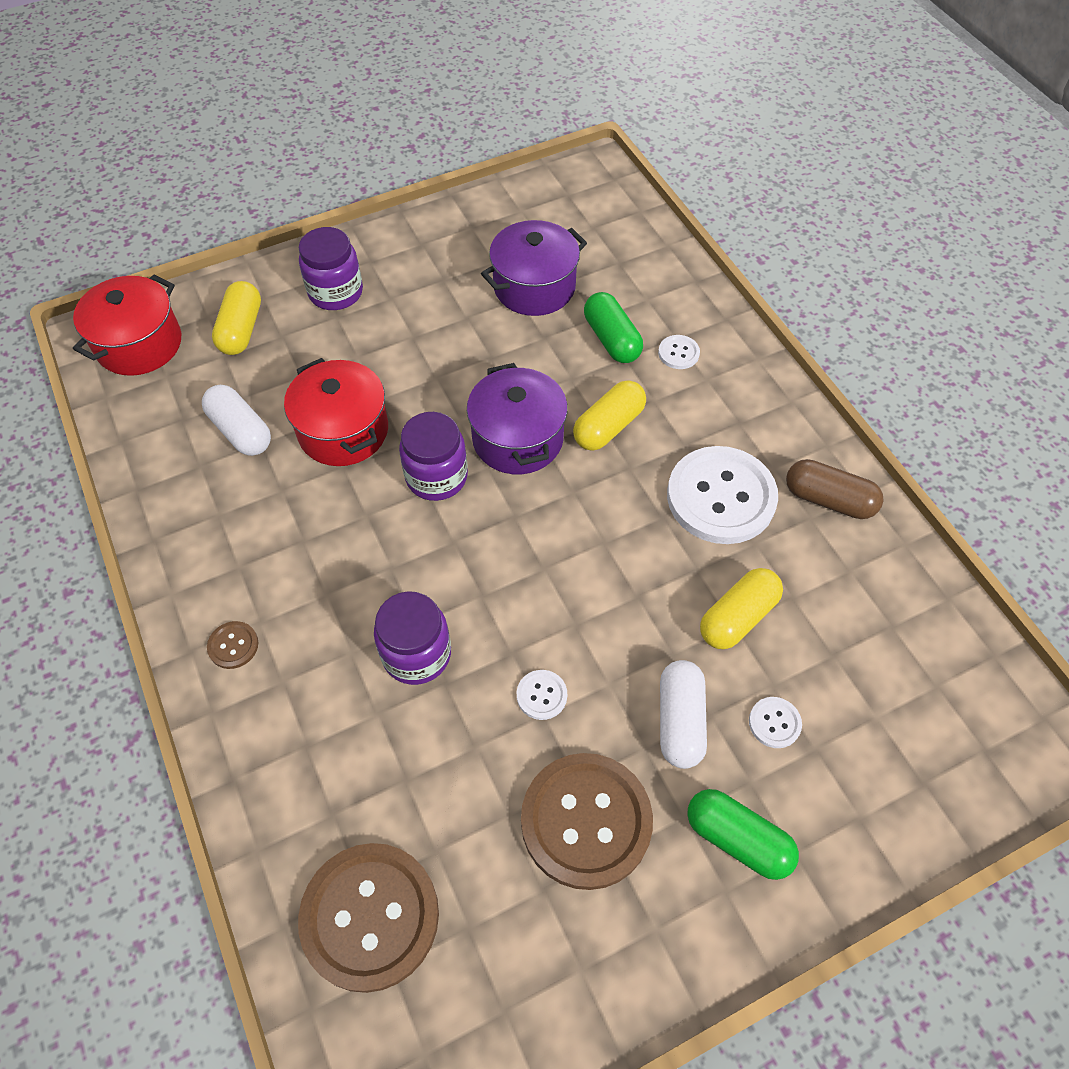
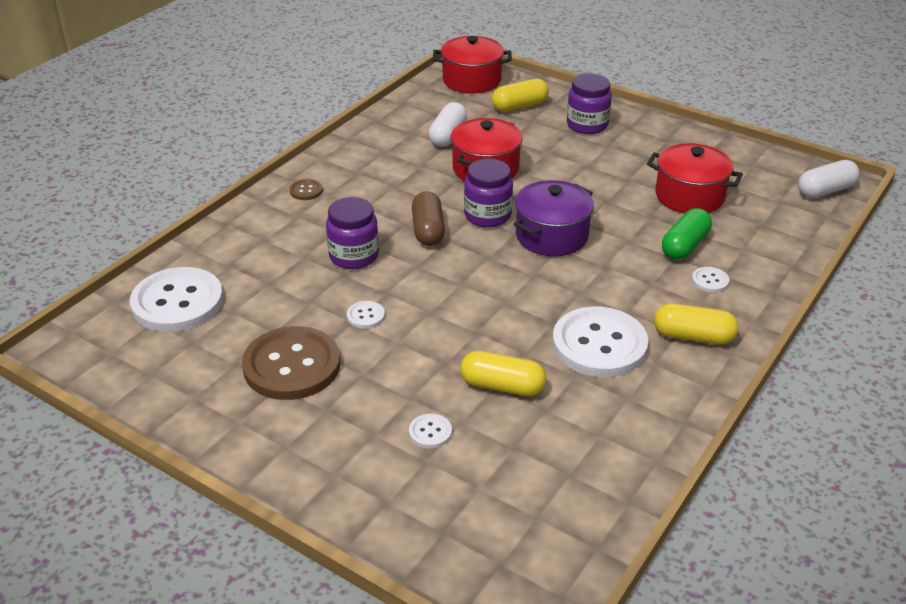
camera: 60 degrees right, 20 degrees down
(370, 917) = (177, 302): brown button -> white button
(534, 287) = (689, 196): purple pot -> red pot
(608, 426) = (605, 271): yellow capsule -> yellow capsule (693, 336)
(680, 720) = (395, 384): white capsule -> white capsule (825, 190)
(737, 839) = (326, 441): green capsule -> none
(828, 500) = (656, 403): brown capsule -> brown capsule (428, 230)

